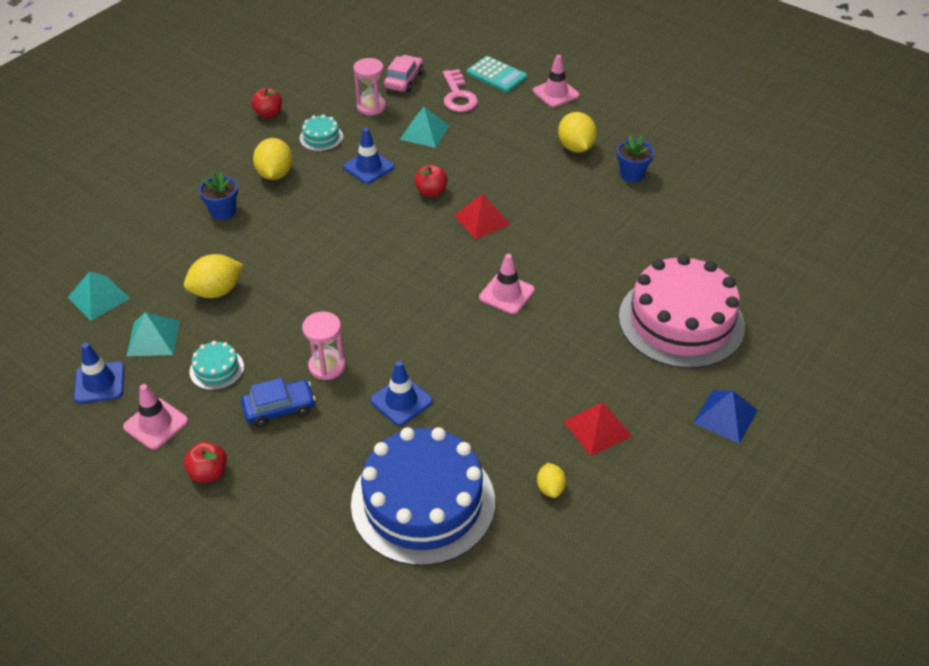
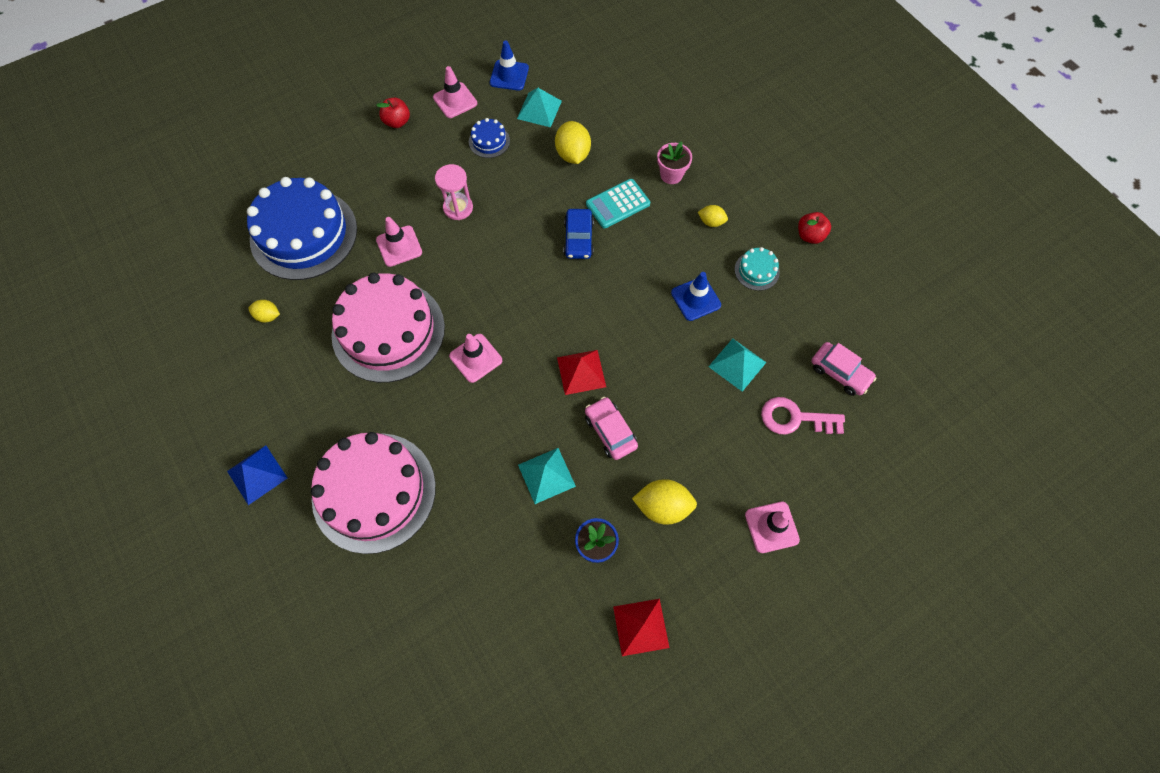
camera: 110 degrees right, 20 degrees up
(98, 298) = (597, 83): turquoise pyramid -> turquoise pyramid (546, 475)
(216, 369) = (489, 141): turquoise cake -> blue cake
(223, 211) = (671, 175): blue flower pot -> pink flower pot
(275, 174) = (711, 222): yellow lemon -> yellow lemon, size x0.57
(279, 408) = (432, 170): blue car -> blue car (578, 239)
(371, 107) = (797, 327): pink hourglass -> none
(401, 401) = (399, 246): blue traffic cone -> pink traffic cone
(431, 192) = (638, 341): red apple -> none
(496, 75) = (826, 474): turquoise calculator -> turquoise calculator (618, 204)
(512, 371) = (388, 331): none -> pink cake
(529, 189) = (610, 431): none -> pink car
(597, 428) = (300, 370): red pyramid -> red pyramid (641, 627)

